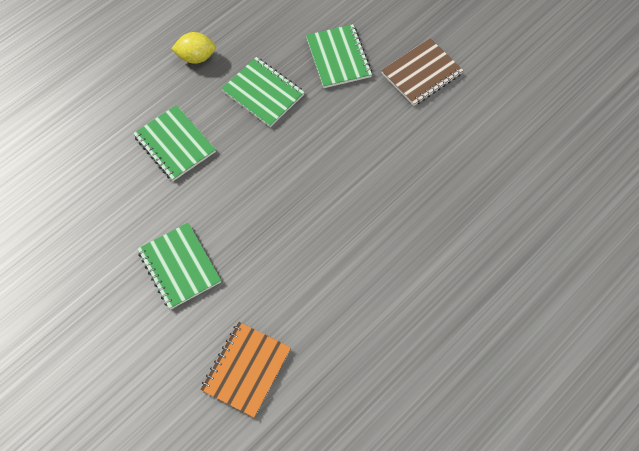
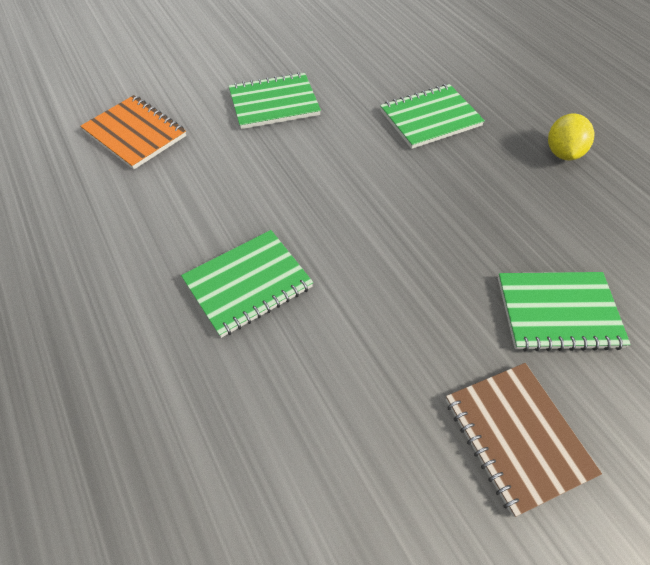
camera: 105 degrees right, 10 degrees down
(263, 93) = (496, 208): green notebook -> green notebook (248, 284)

